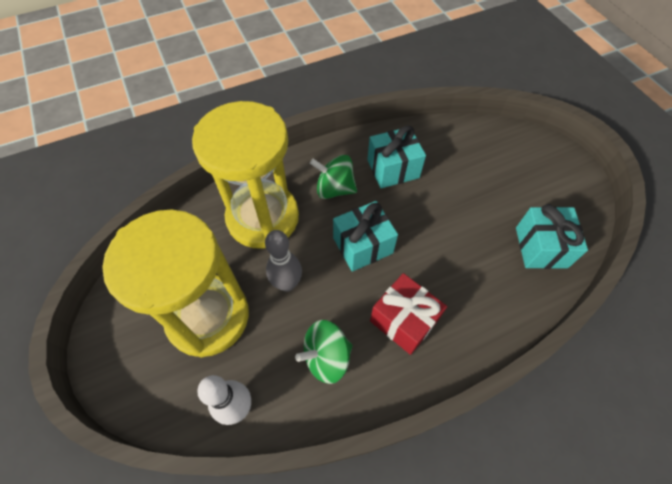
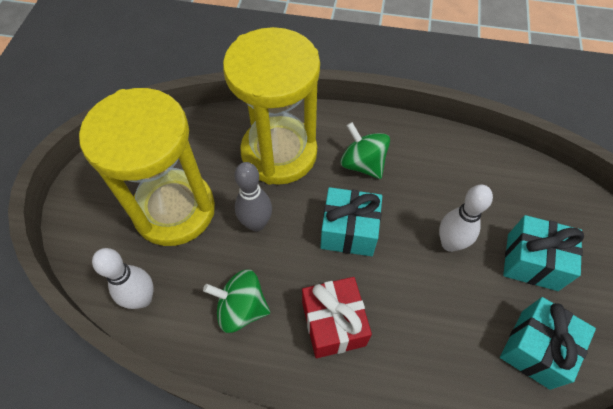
camera: 35 degrees right, 0 degrees up
(393, 169) = (435, 177): turquoise gift -> turquoise gift (532, 262)
(438, 210) = (450, 243): none -> white bowling pin

